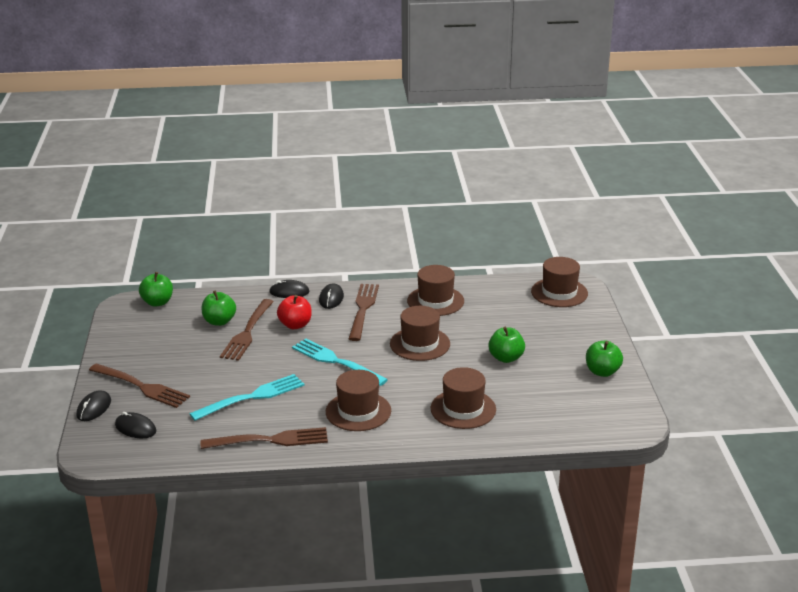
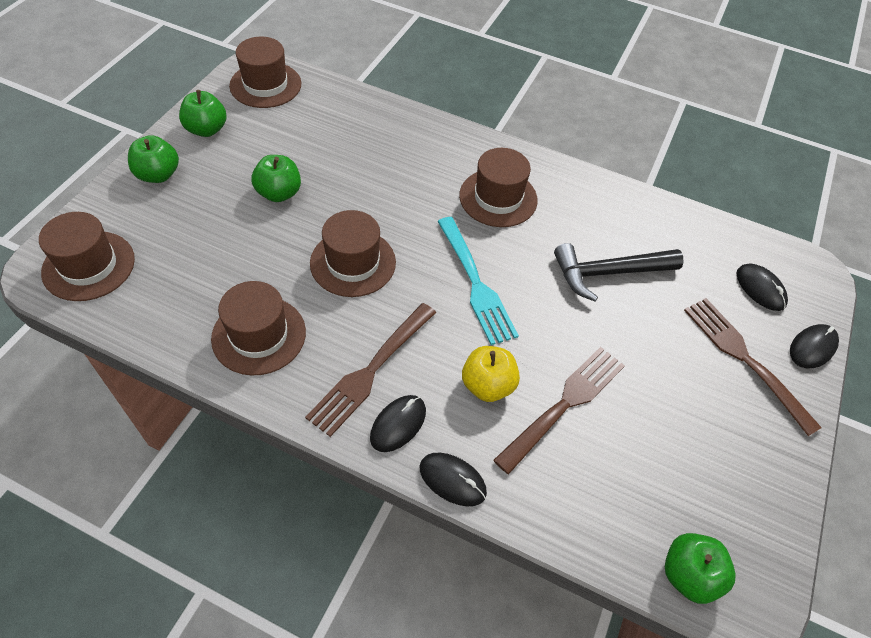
camera: 155 degrees left, 25 degrees up
(219, 321) = (597, 455): green apple -> green apple (158, 175)
(251, 397) = (608, 273): turquoise fork -> black hammer
(269, 440) = (612, 204): brown fork -> none
(295, 325) = (487, 385): red apple -> yellow apple
(463, 409) = (390, 152): brown hat -> brown hat (265, 85)

